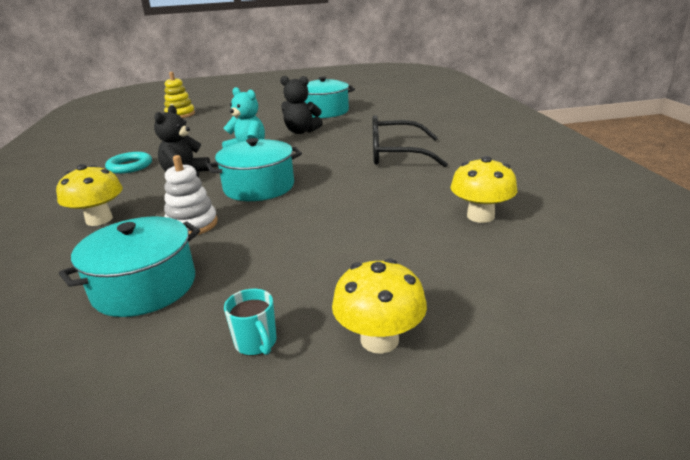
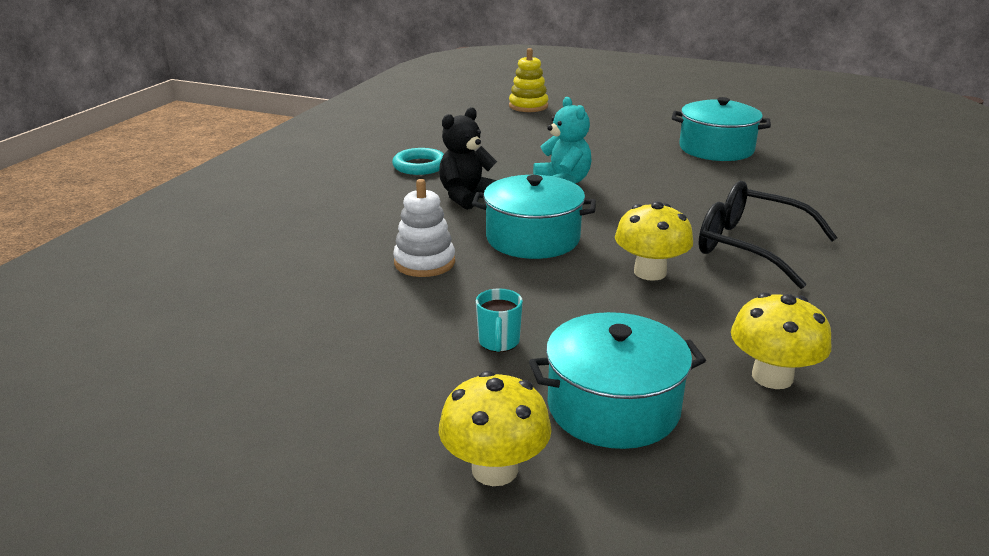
camera: 30 degrees right, 0 degrees up
(99, 219) = (344, 225): yellow mushroom -> yellow mushroom (650, 272)
(145, 286) = (329, 316): turquoise pot -> turquoise pot (613, 407)
(256, 343) = (378, 418): turquoise mug -> turquoise mug (498, 342)
(301, 131) = (654, 173): black teddy bear -> none

